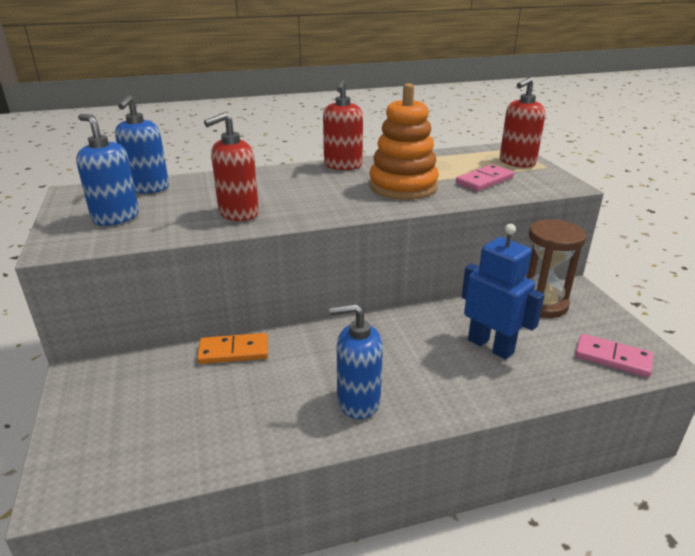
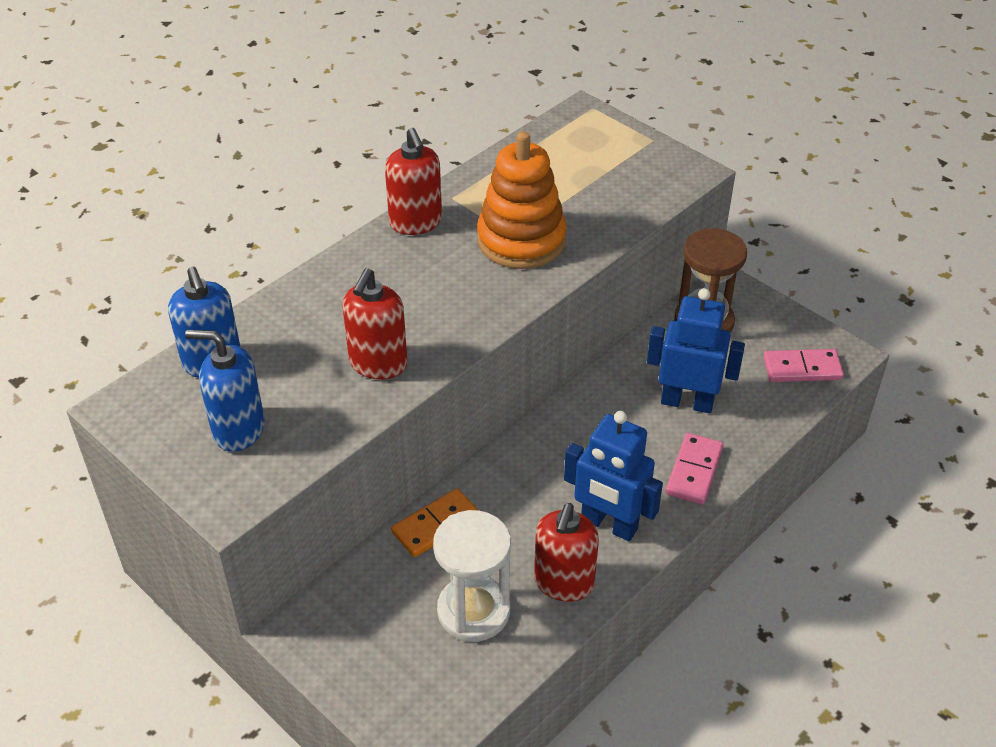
camera: 30 degrees left, 15 degrees up
(200, 415) = (473, 611): none -> white hourglass
(358, 401) = (609, 525): blue soap dispenser -> blue robot
(484, 181) = (602, 194): pink domino -> pink domino (694, 471)
(517, 162) = (614, 141): red soap dispenser -> red soap dispenser (564, 583)

